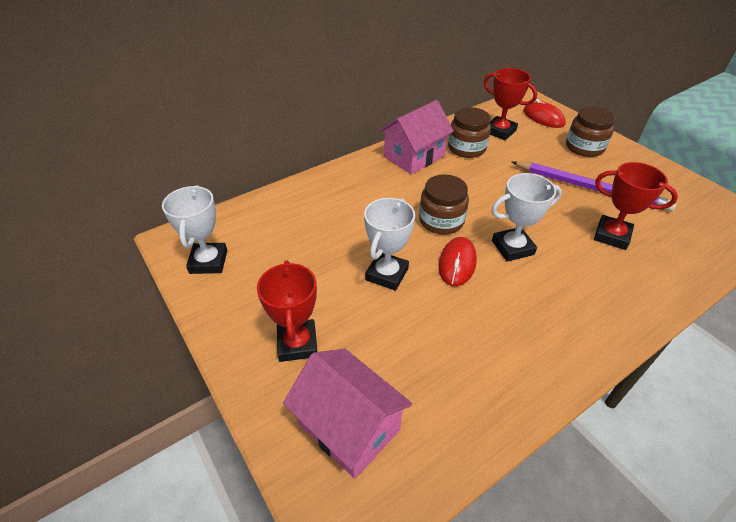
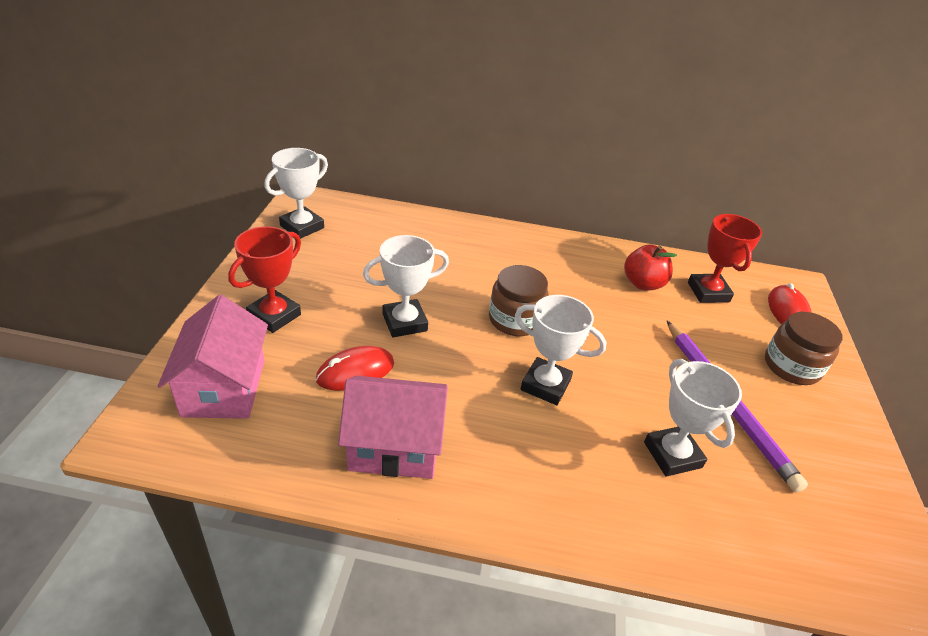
camera: 40 degrees right, 5 degrees down
(414, 156) = (576, 258): pink house -> pink house (394, 446)
(457, 263) = (473, 358): red mouse -> red mouse (355, 371)
(466, 148) = (643, 284): brown jar -> red apple
(611, 236) = (672, 455): red trophy -> white trophy

